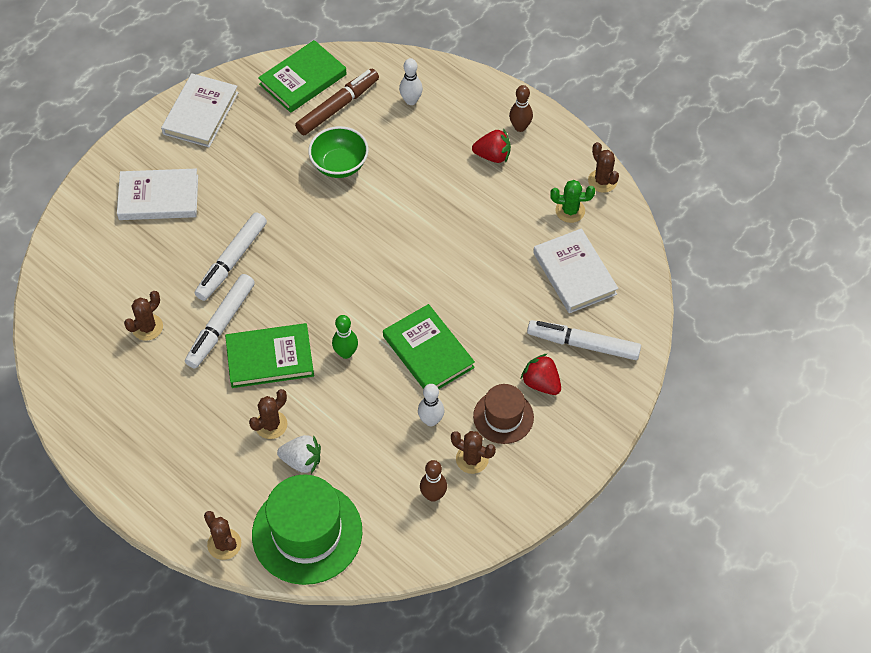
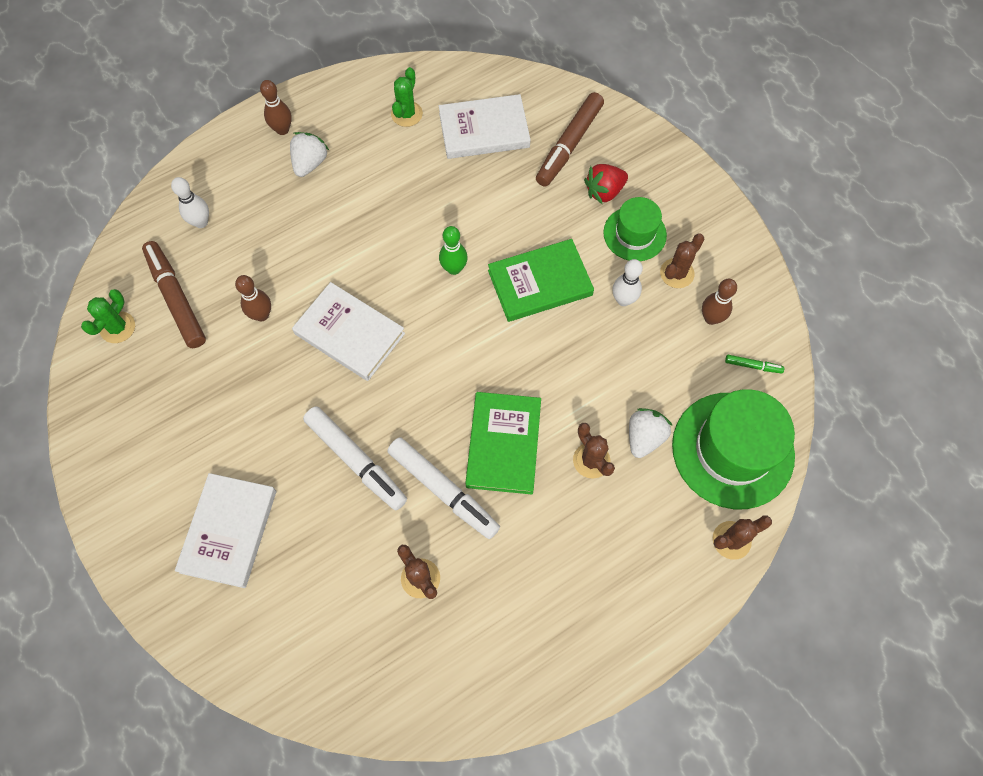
camera: 75 degrees left, 10 degrees up
(200, 113) = (116, 456): white book -> white book (349, 334)
(303, 79) = (118, 327): green book -> green cactus
(339, 165) = (262, 315): green bowl -> brown bowling pin
(346, 353) = (519, 363): green bowling pin -> green bowling pin (454, 268)
(394, 537) = (752, 366): none -> green marker
(493, 156) = (310, 163): red strawberry -> white strawberry
(503, 417) = (634, 234): brown hat -> green hat
(583, 344) = (569, 145): white marker -> brown marker
(602, 181) = (380, 77): brown cactus -> none

